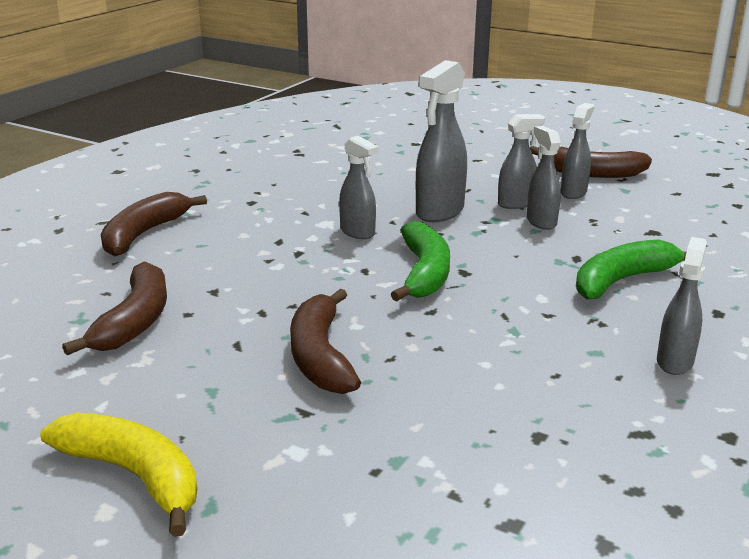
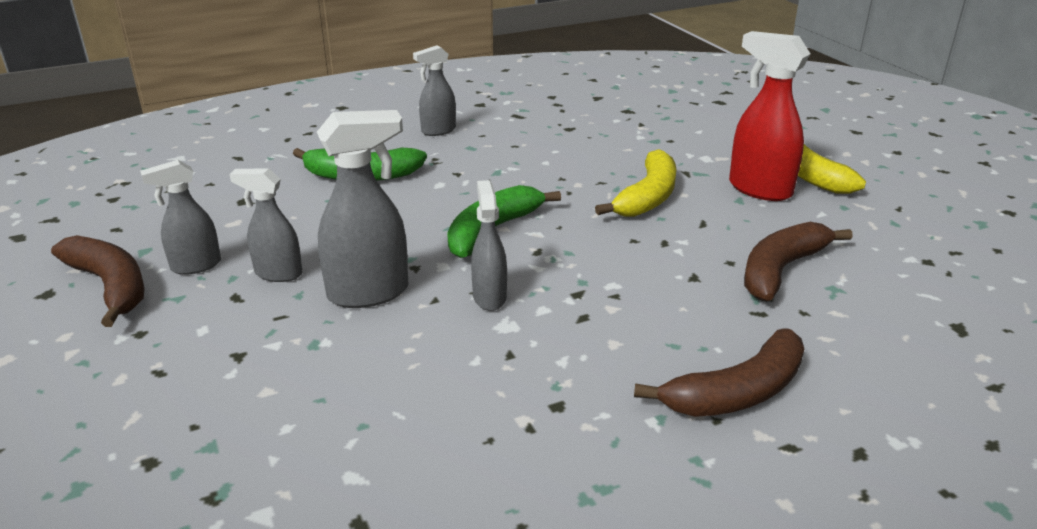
camera: 145 degrees left, 5 degrees up
(193, 417) = (759, 189): none -> red spray bottle
(320, 356) = (647, 197): brown banana -> yellow banana
(541, 222) = (304, 243): grey spray bottle -> none

